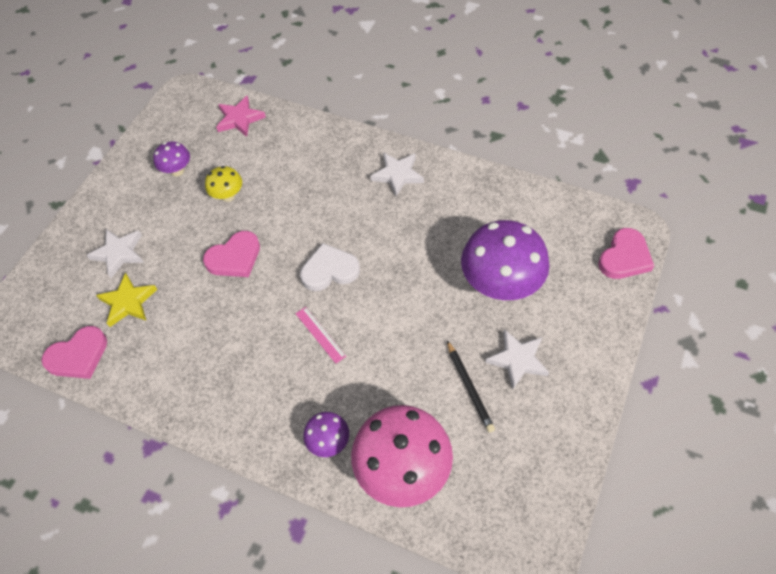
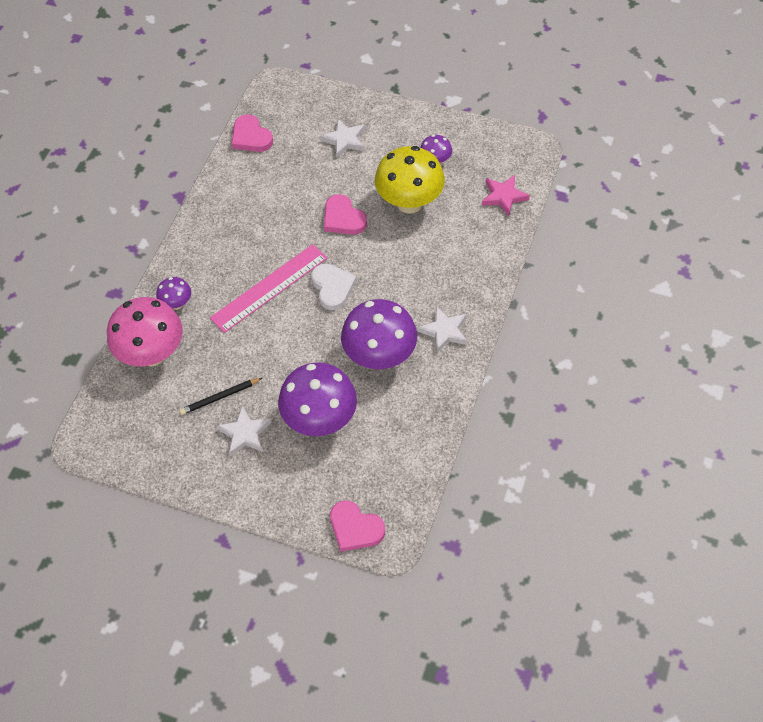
camera: 85 degrees right, 0 degrees up
(128, 302) = (298, 156): yellow star -> none
(228, 196) = (409, 203): yellow mushroom -> yellow mushroom, size x2.08
(320, 334) = (269, 288): pink ruler -> pink ruler, size x2.23
(424, 230) = (380, 356): none -> purple mushroom

